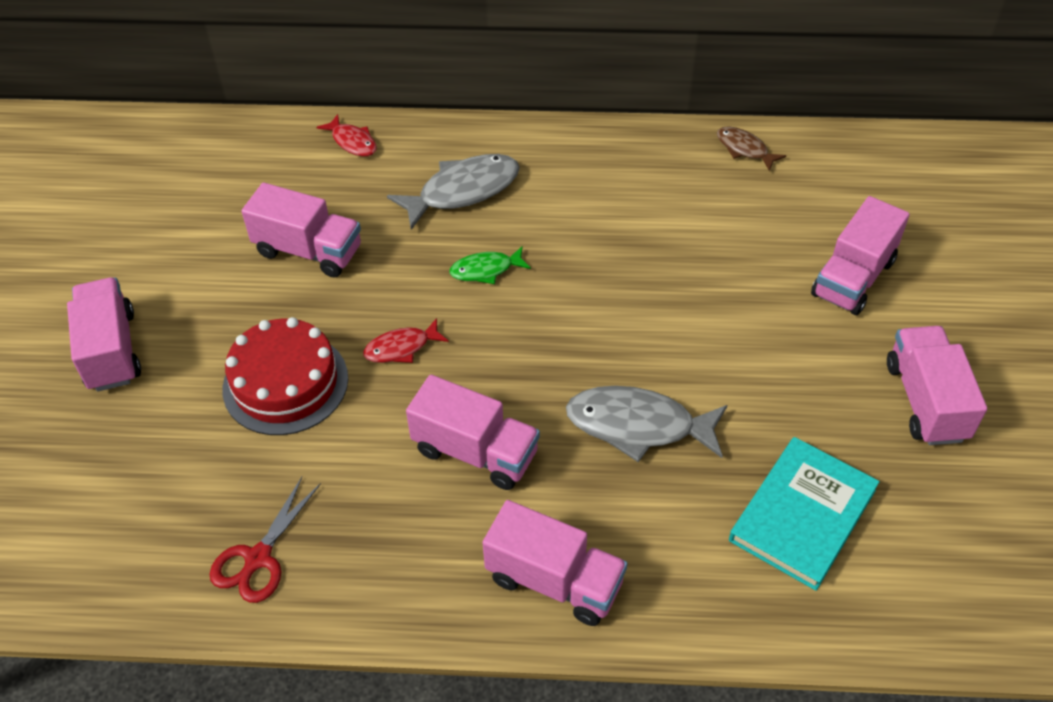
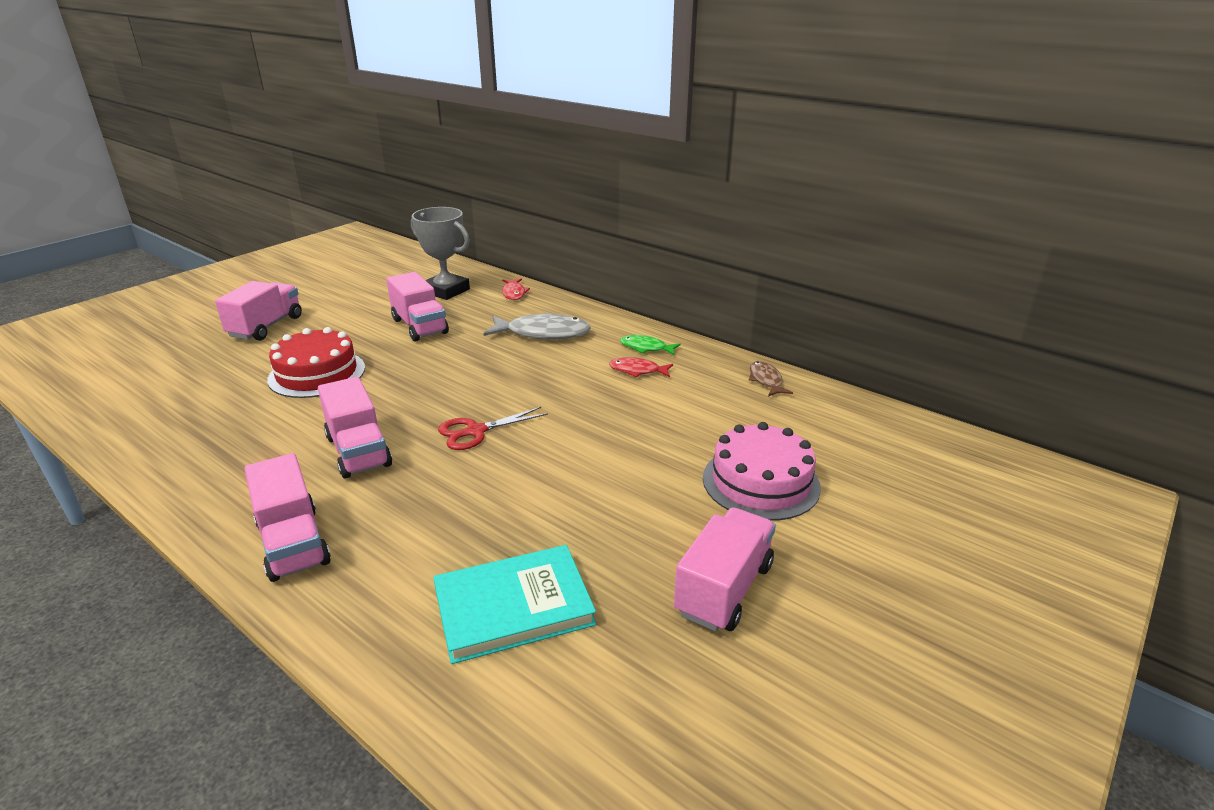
camera: 35 degrees right, 20 degrees down
(258, 558) = (175, 440): red scissors -> red scissors (476, 431)
(263, 177) = (446, 291): none -> grey trophy
(401, 348) = (398, 385): red fish -> red fish (637, 370)
(485, 270) = (501, 371): green fish -> green fish (646, 348)
(638, 426) = (475, 489): grey fish -> none
(853, 278) = (760, 482): pink truck -> pink cake

